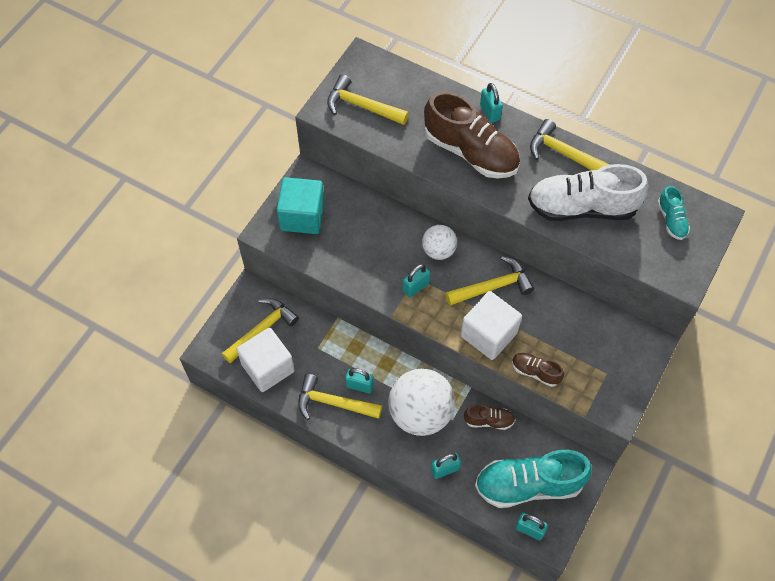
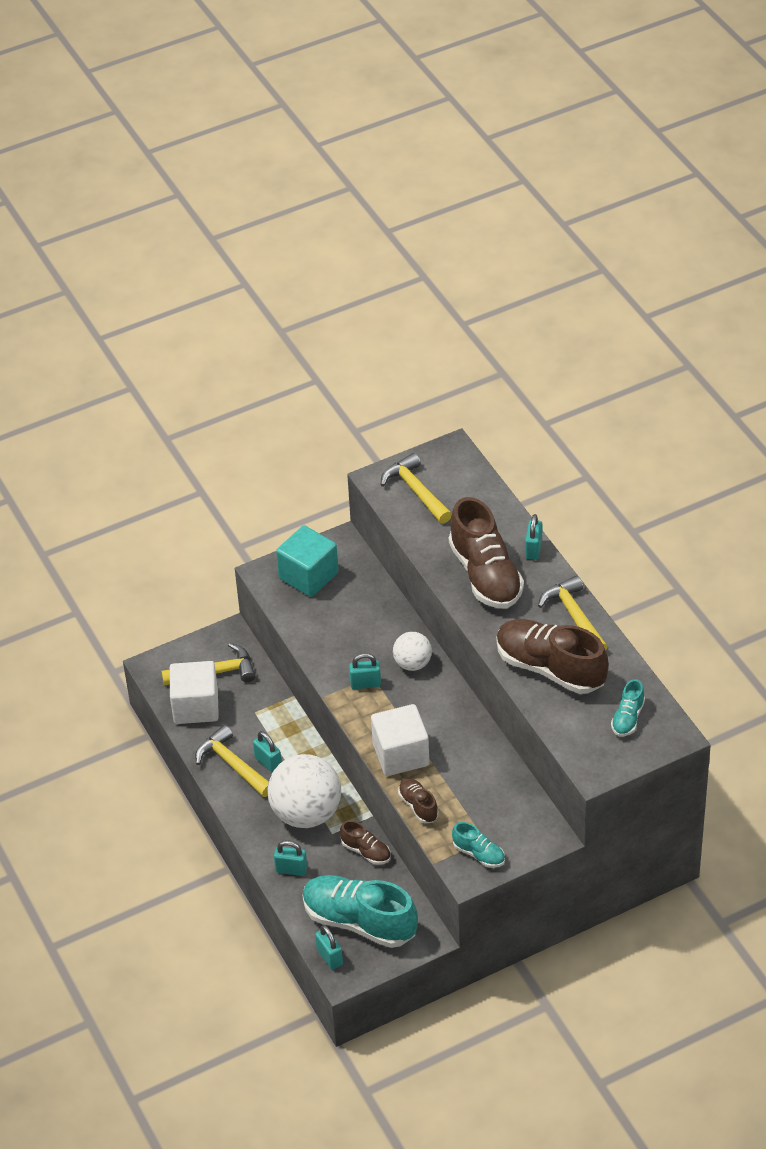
camera: 35 degrees right, 15 degrees down
(493, 286) = (439, 718): yellow hammer -> none
(582, 207) = (550, 668): white shoe -> brown shoe
(611, 388) = (479, 854): none -> turquoise shoe

